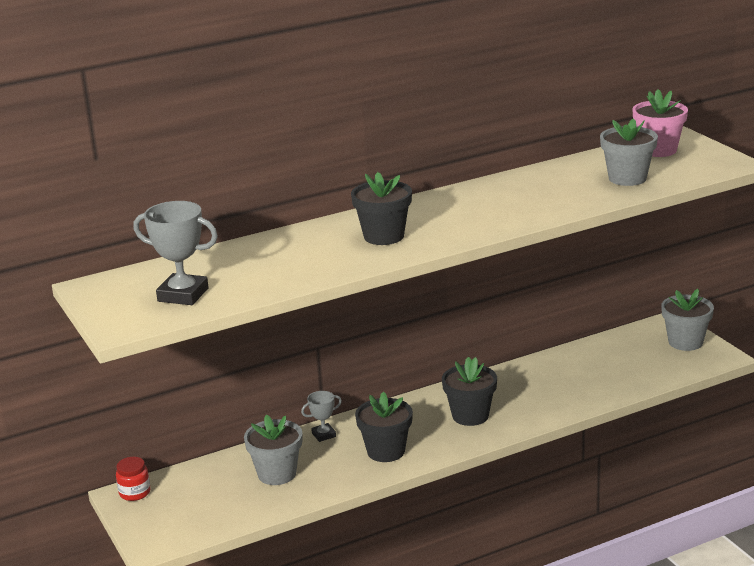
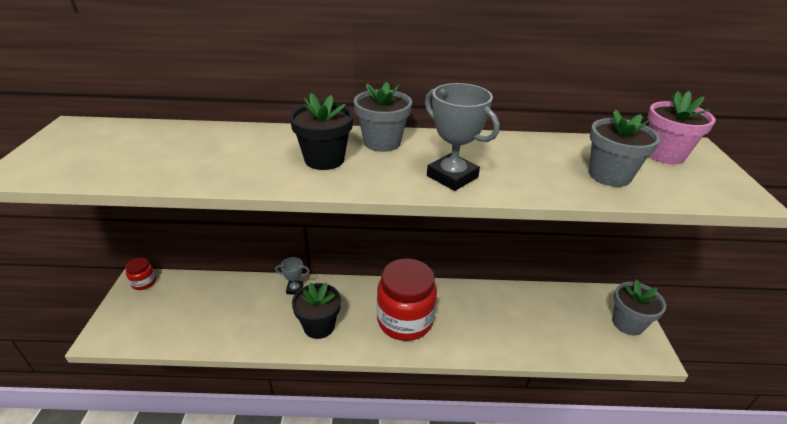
camera: 25 degrees right, 10 degrees up
(183, 295) = (105, 158): grey trophy -> grey trophy (452, 176)
(277, 474) = (234, 310): grey flower pot -> grey flower pot (382, 142)
(470, 416) = (405, 320): black flower pot -> red jar

